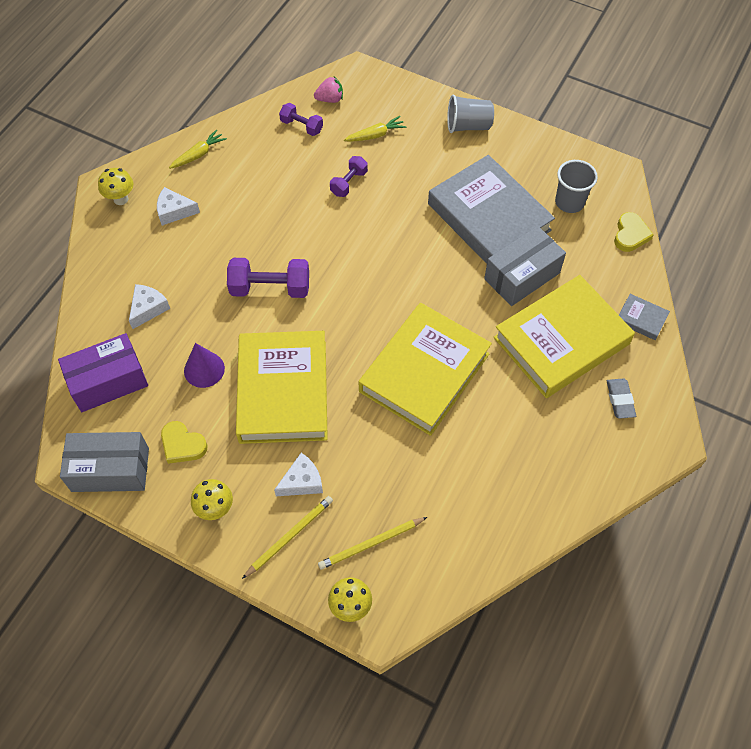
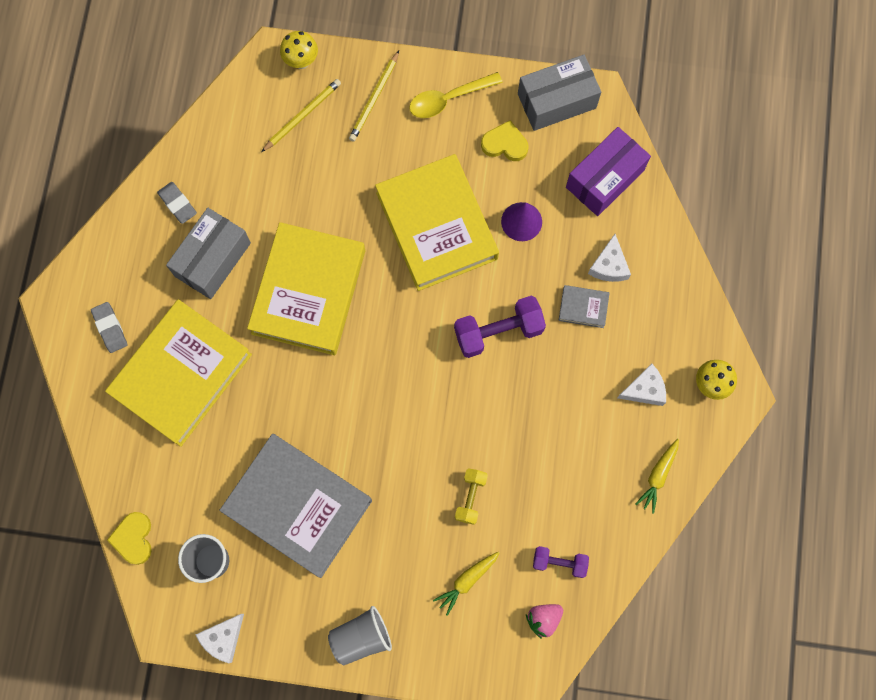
camera: 160 degrees right, 15 degrees up
(215, 509) = (448, 99): yellow mushroom -> yellow spoon
(302, 481) = (383, 148): white cheese -> white cheese (223, 638)
(349, 183) = (470, 497): purple dumbbell -> yellow dumbbell
(522, 276) = (241, 440): grey box -> grey box (213, 259)
(527, 495) = (177, 204): none -> grey eraser
(641, 319) = (104, 430): grey book -> grey book (583, 307)

